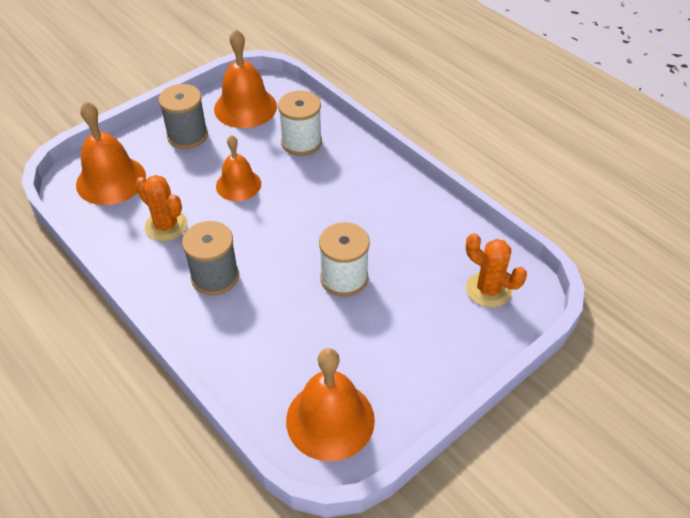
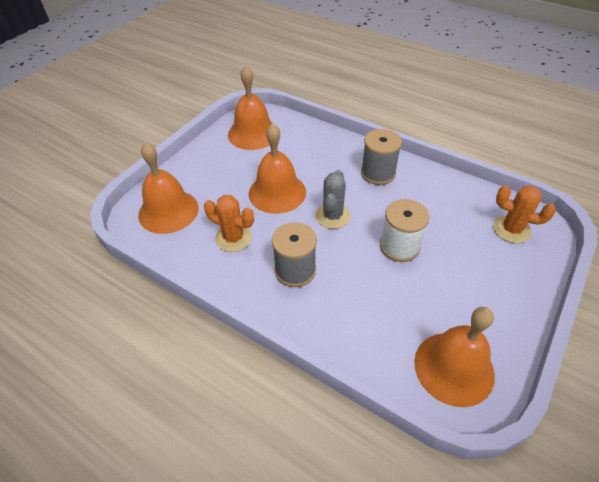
camera: 15 degrees left, 0 degrees up
(187, 135) = (217, 163): grey spool -> grey spool (378, 173)
(238, 185) = (277, 192): orange bell -> orange bell, size x1.53
(287, 226) = (332, 216): none -> grey cactus
(301, 142) = (310, 150): white spool -> none

